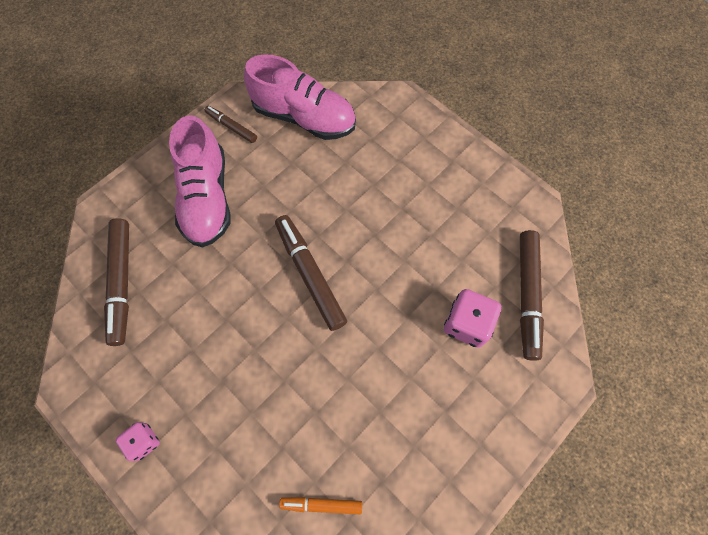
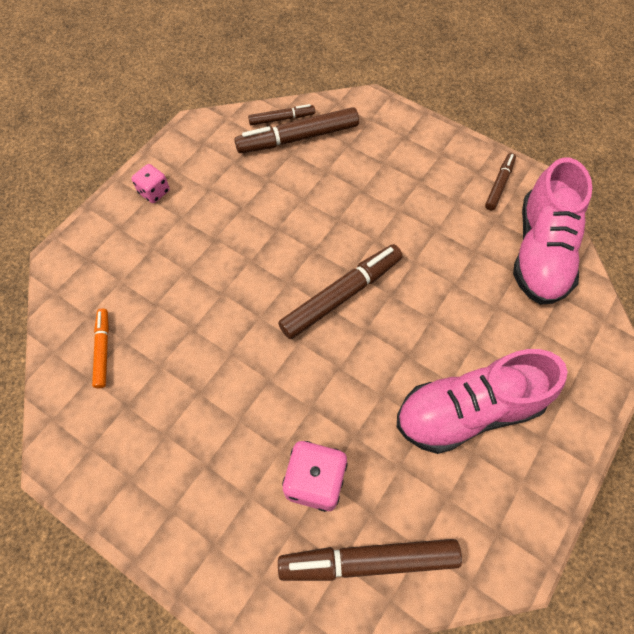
camera: 80 degrees right, 5 degrees down
(90, 295) = (282, 119): none -> brown marker
(207, 198) = (406, 182): pink shoe -> pink shoe (468, 411)

